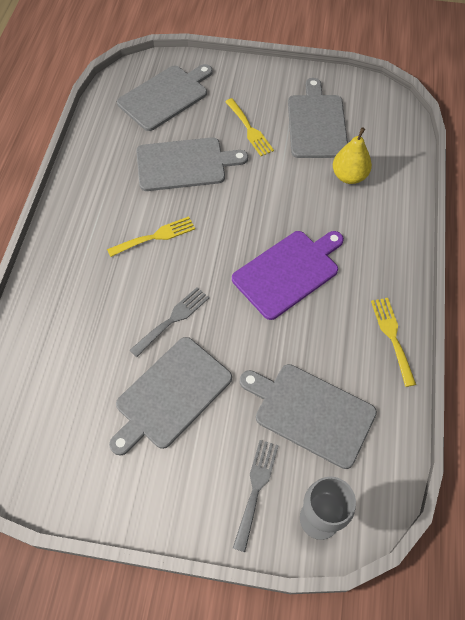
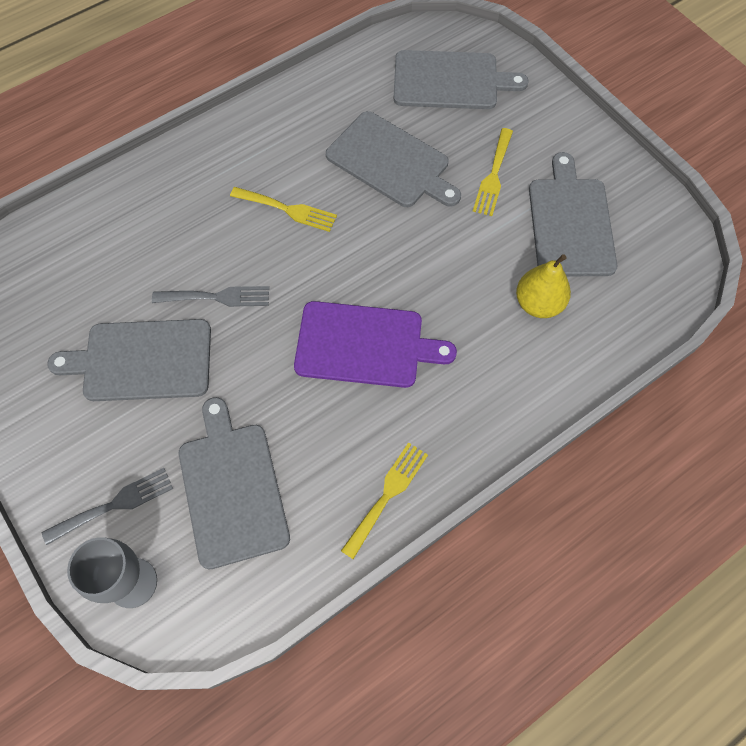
camera: 45 degrees right, 5 degrees up
(317, 123) = (570, 223): grey cutting board -> grey cutting board turned 45 degrees counterclockwise

